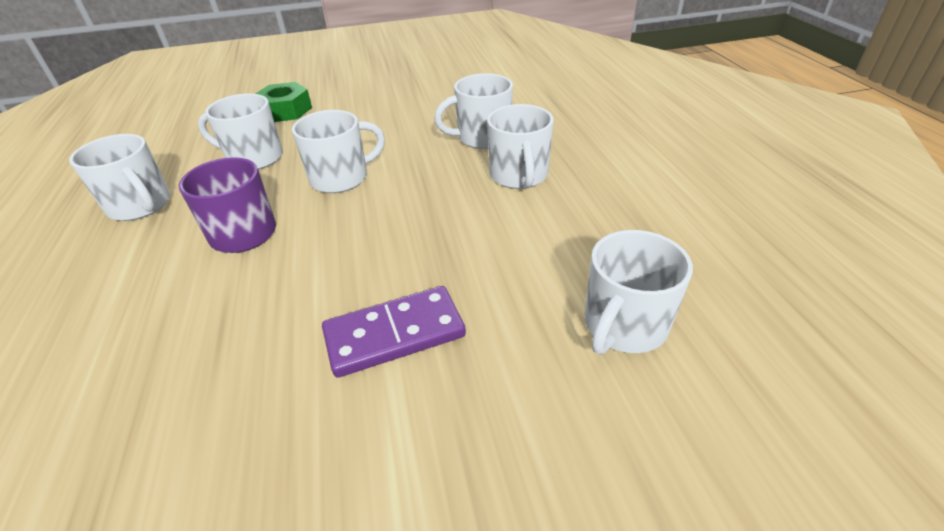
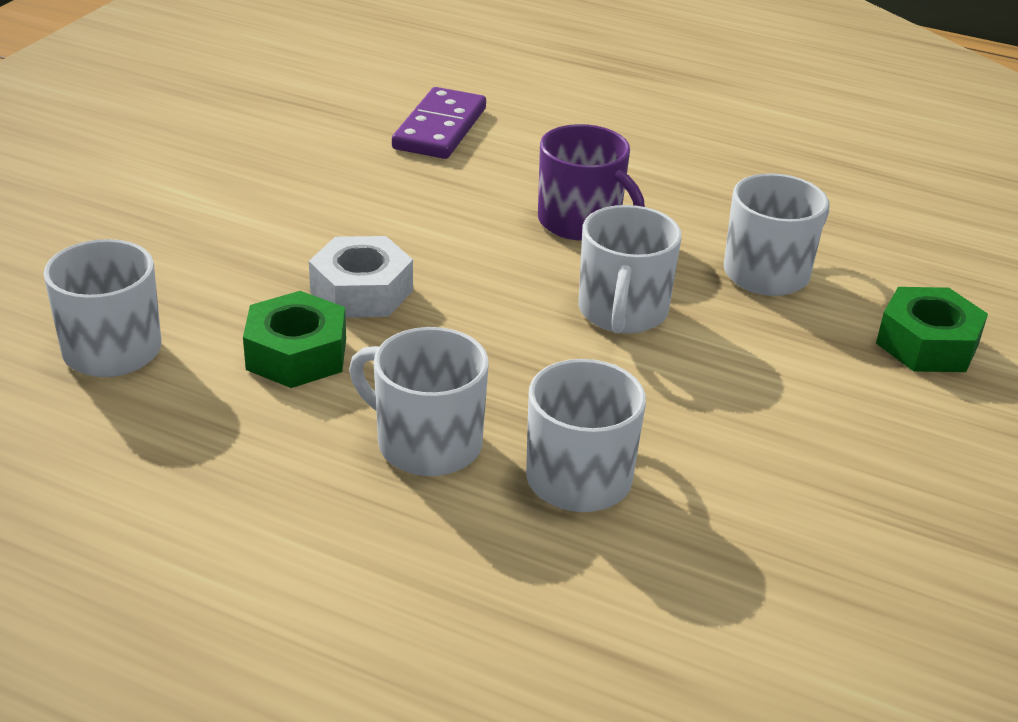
camera: 125 degrees right, 5 degrees down
(140, 206) = (727, 184): white mug -> none
(394, 334) = (304, 241): purple domino -> purple domino (440, 128)
(425, 267) = (361, 291): none -> white nut
(516, 250) = (296, 354): none -> green nut

